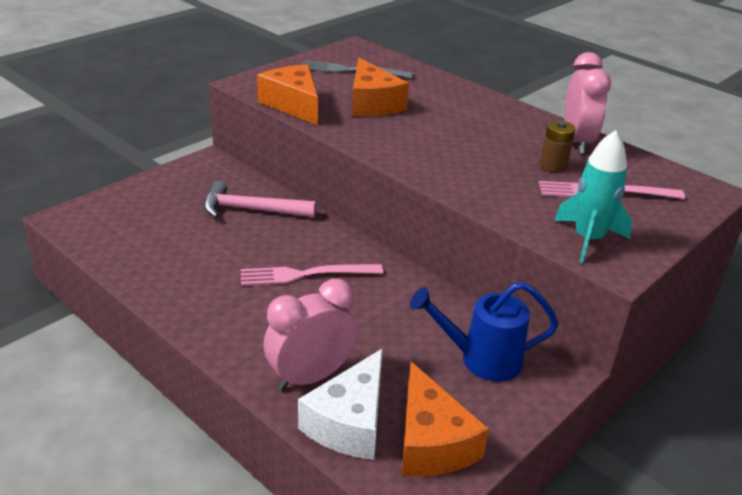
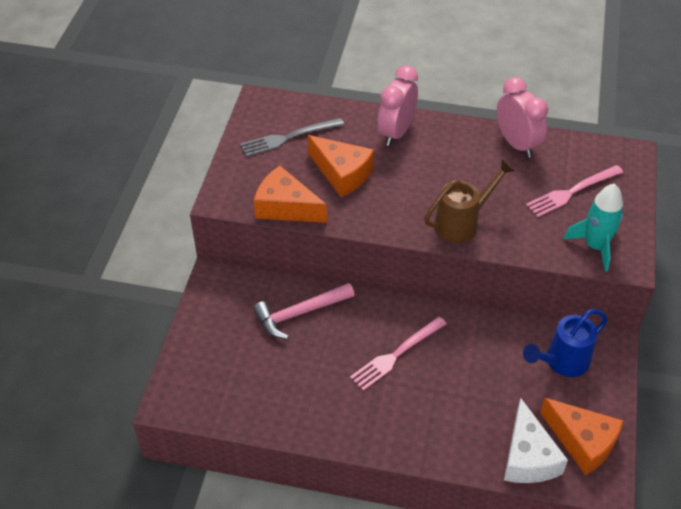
camera: 30 degrees left, 15 degrees up
(310, 377) = (476, 438): pink clock -> pink clock (396, 132)
(451, 170) = (461, 223): none -> brown watering can
(553, 166) = (521, 180): brown battery -> none

